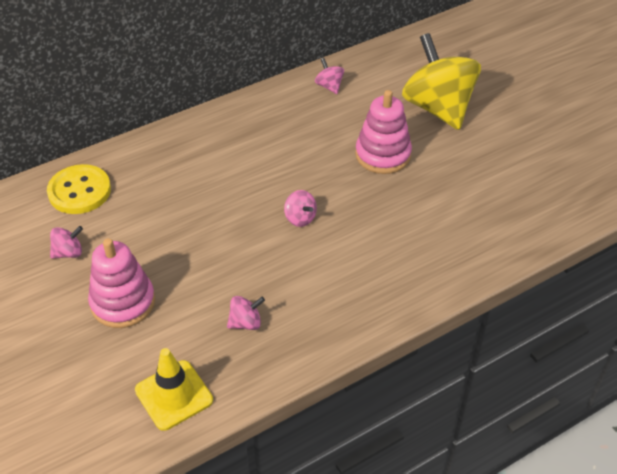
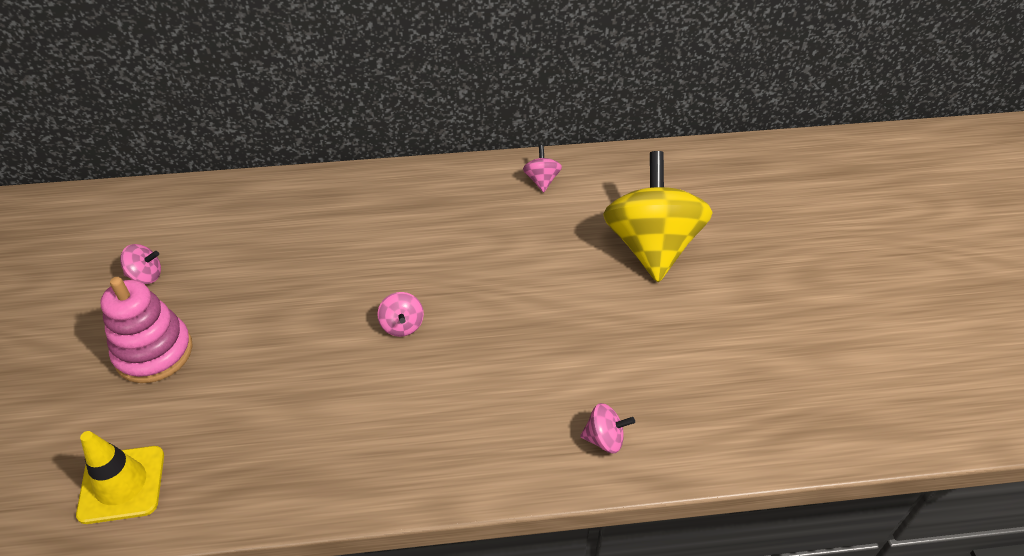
camera: 25 degrees right, 0 degrees up
(79, 191) = (206, 212): yellow button -> none
(246, 323) = (256, 429): pink spinning top -> pink spinning top (604, 439)
(383, 155) = (547, 282): pink stacking toy -> none

